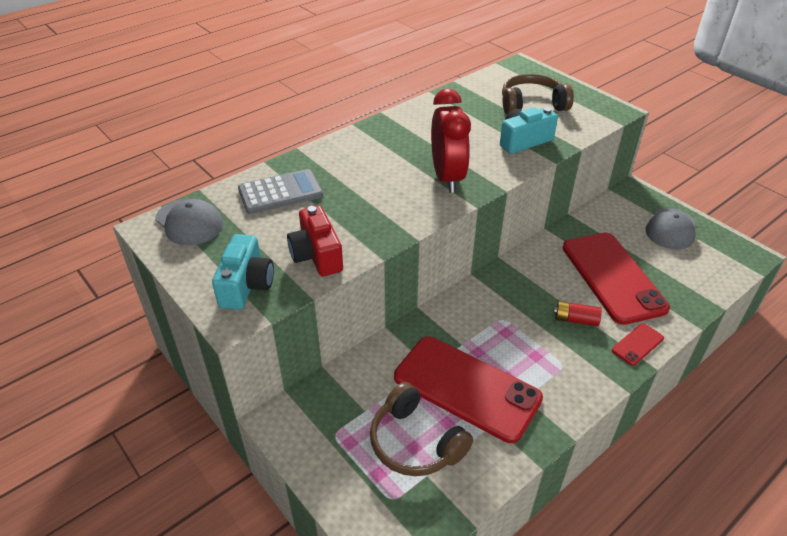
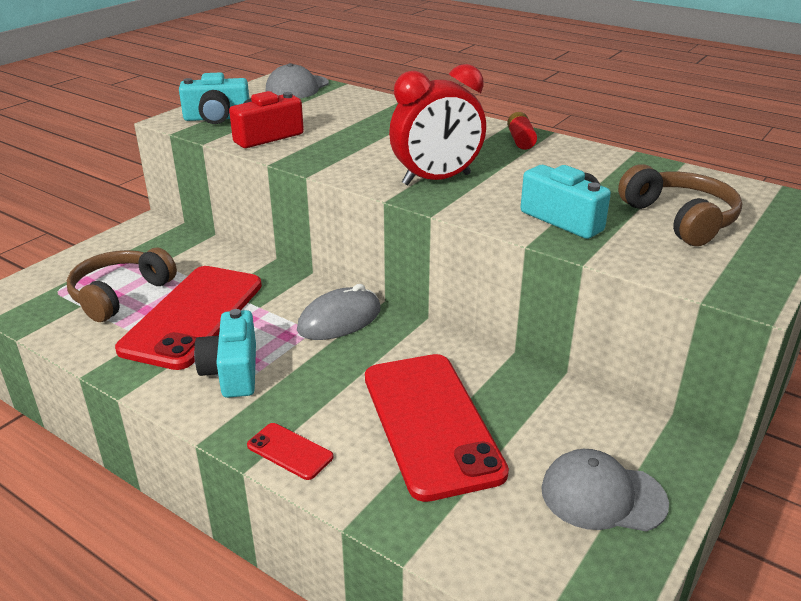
camera: 75 degrees right, 10 degrees down
(280, 192) = (359, 110): grey calculator -> none
(491, 300) = (339, 320): none -> grey mouse
(548, 367) = (232, 371): none -> turquoise camera
(575, 319) = (325, 390): red battery -> red battery (520, 140)
(612, 277) = (430, 423): red phone -> red phone turned 75 degrees counterclockwise

